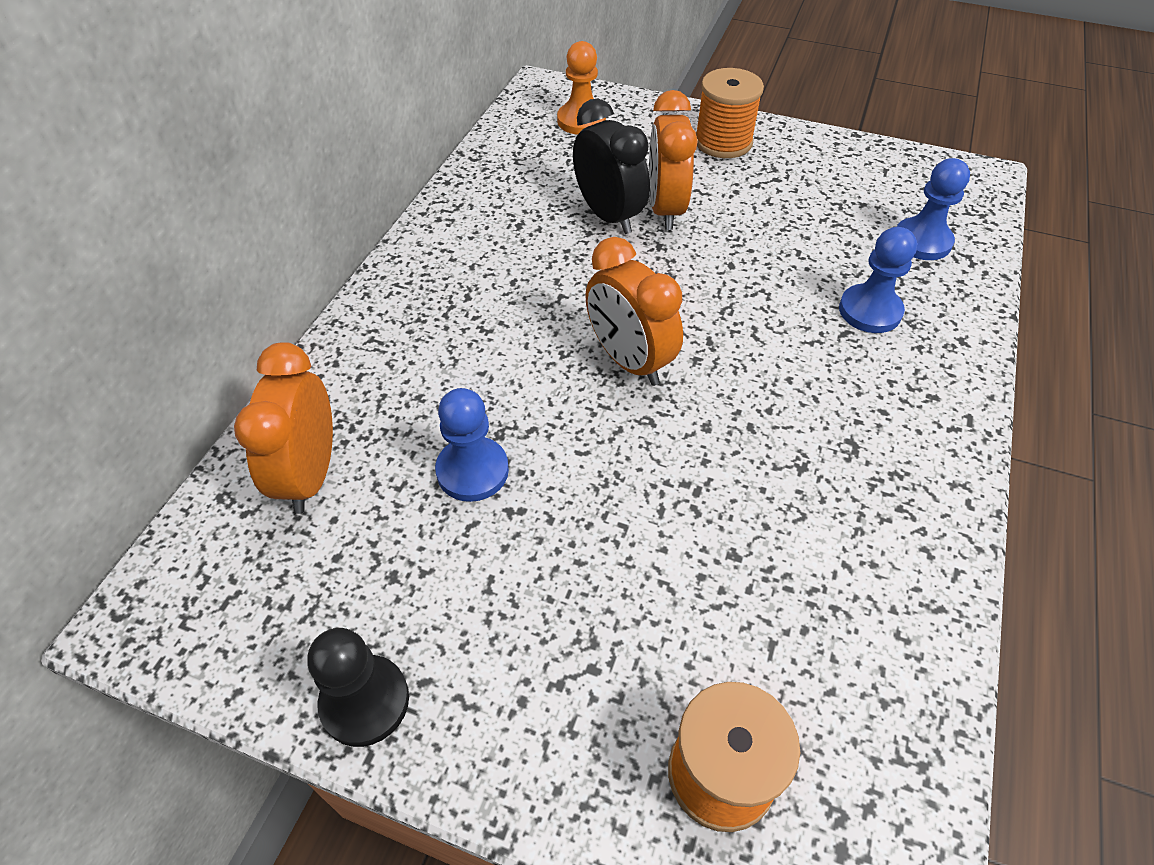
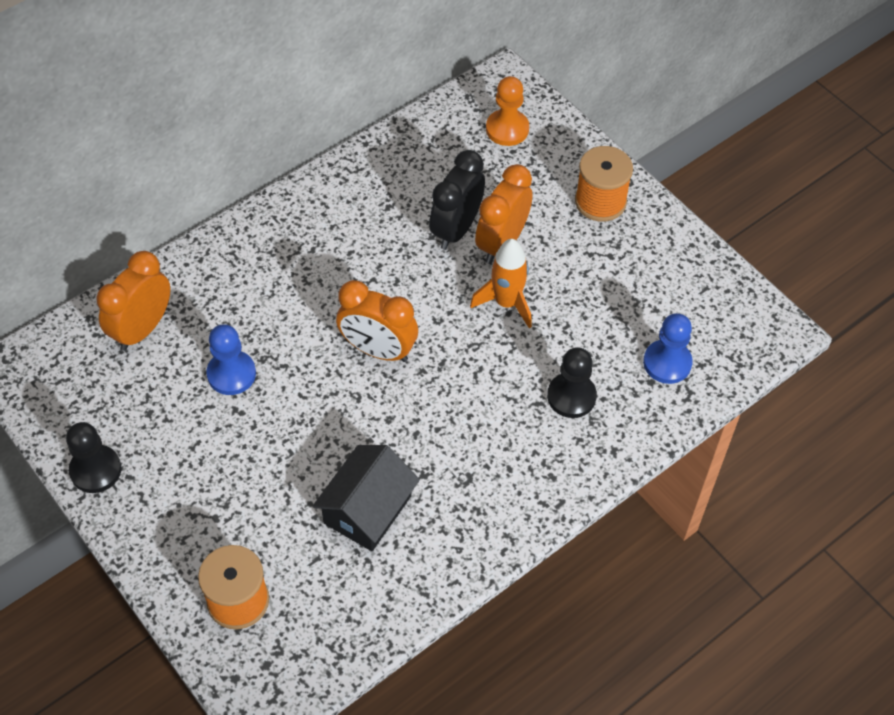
camera: 30 degrees right, 5 degrees up
(608, 216) = (456, 229): black clock -> black clock turned 150 degrees counterclockwise
(629, 361) = (378, 350): orange clock -> orange clock turned 60 degrees counterclockwise
(721, 257) = (506, 303): none -> orange rocket
(777, 543) = (367, 509): none -> black house
(870, 311) = (571, 396): blue pawn -> black pawn

